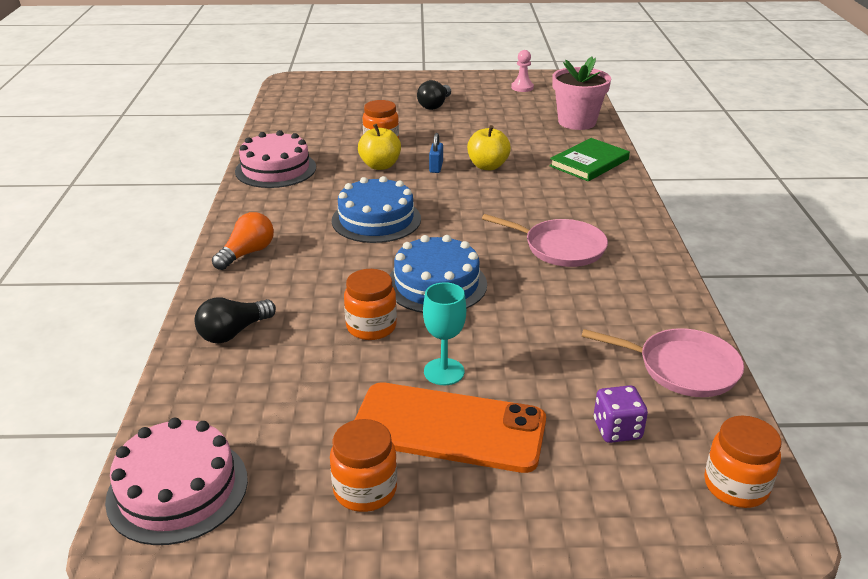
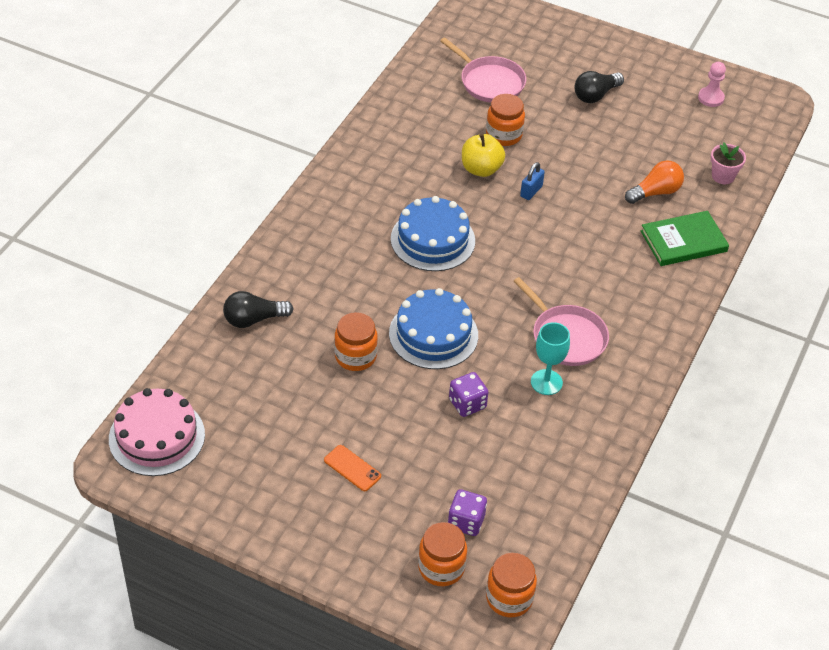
camera: 25 degrees right, 15 degrees up
(247, 253) = (305, 238): orange light bulb -> orange light bulb (655, 192)
(275, 169) = (384, 138): pink cake -> none
(365, 490) = (268, 489): orange jar -> orange jar (441, 568)
(444, 372) = (381, 421): turquoise goblet -> turquoise goblet (546, 382)
(449, 428) = (352, 468): orange phone -> orange phone, size x0.41
(487, 166) = (581, 208): yellow apple -> none
(519, 326) = (467, 404): none -> purple dice
(577, 122) = (723, 176): pink flower pot -> pink flower pot, size x0.54
(682, 368) = (560, 495): pink pan -> pink pan (489, 82)

